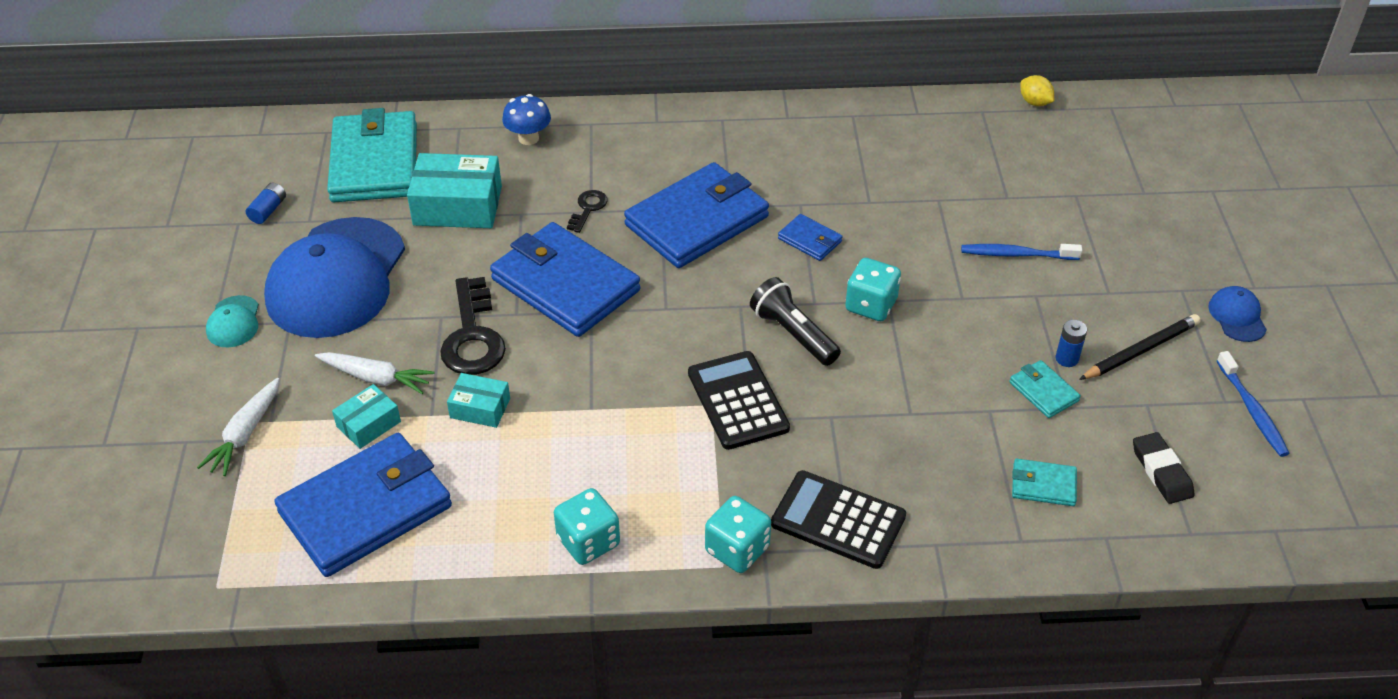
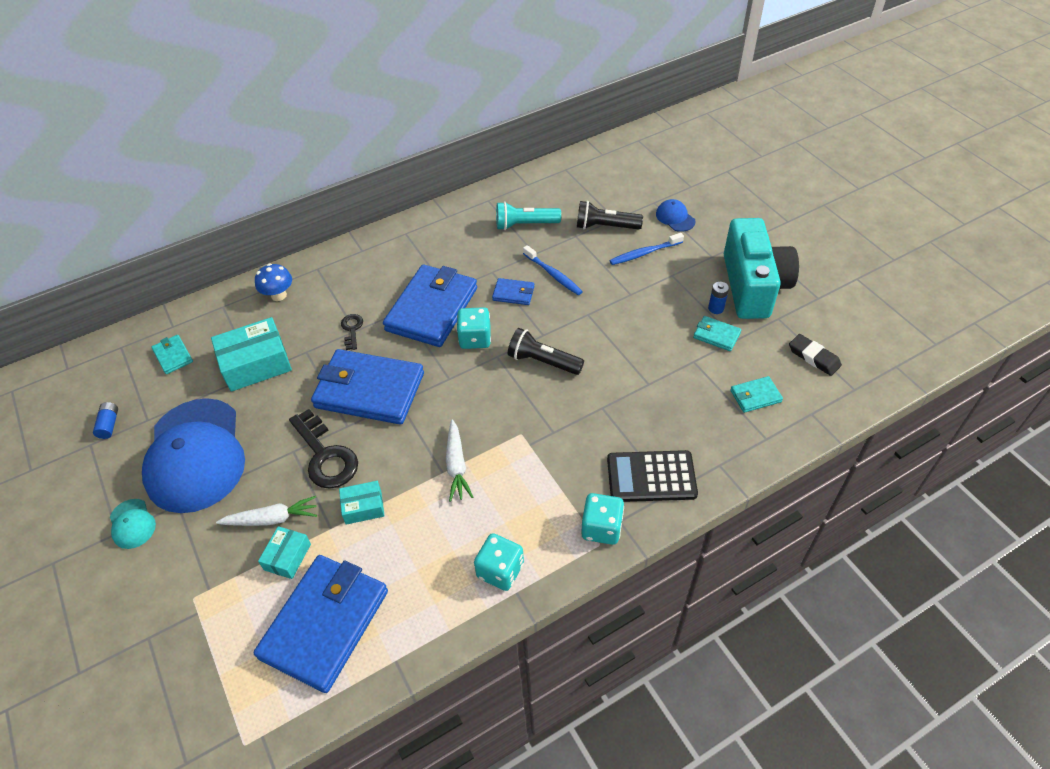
camera: 25 degrees left, 5 degrees up
(245, 434) = (194, 609): white carrot -> white carrot (456, 465)
(374, 162) = (173, 356): turquoise wallet -> turquoise wallet, size x0.44
(737, 401) = (536, 423): black calculator -> none
(871, 305) = (579, 322): turquoise dice -> turquoise dice (475, 339)
(880, 162) = (525, 225): none -> turquoise flashlight
(986, 202) = (605, 226): none -> black flashlight
(1034, 102) = (593, 152): yellow lemon -> none
(1140, 350) = (753, 286): black pencil -> turquoise camera
(1237, 316) = (790, 243): blue cap -> blue cap (675, 217)
(1252, 410) = (836, 297): blue toothbrush -> blue toothbrush (553, 274)

